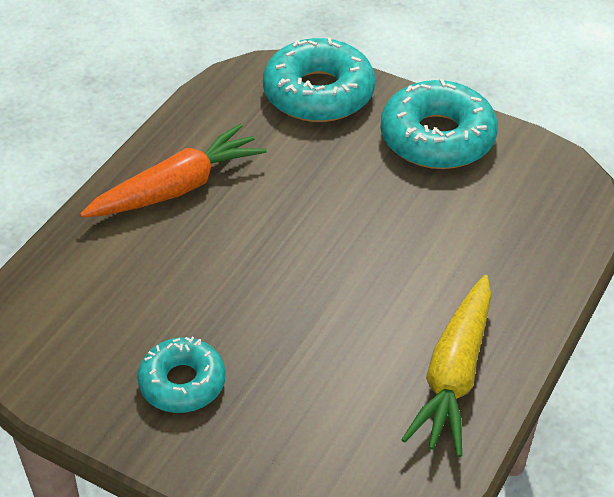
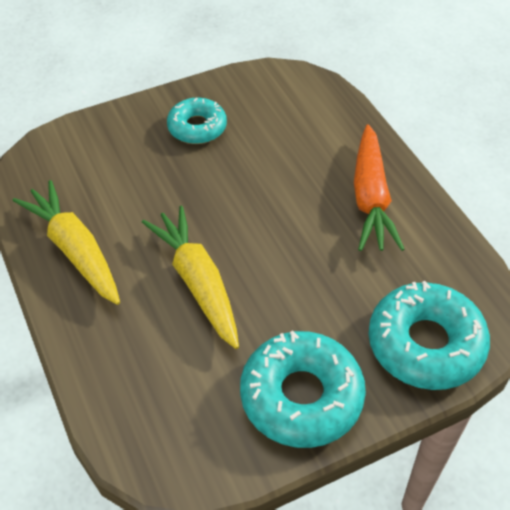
camera: 125 degrees right, 5 degrees up
(396, 256) = (197, 282): none -> yellow carrot

